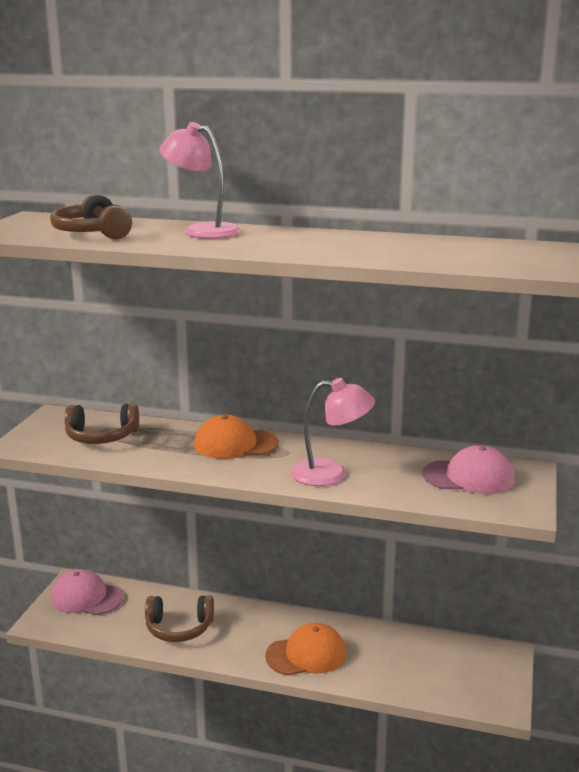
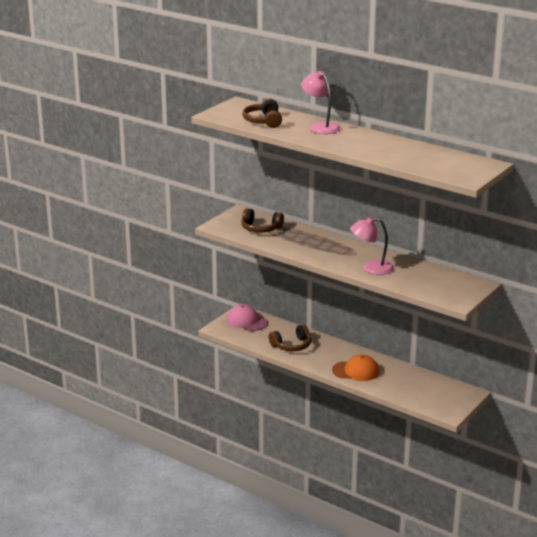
camera: 20 degrees right, 5 degrees up
(179, 628) = (292, 345): brown headphones -> brown headphones turned 45 degrees counterclockwise
(235, 444) = (330, 244): orange cap -> none
(331, 473) = (371, 268): pink lamp -> pink lamp turned 150 degrees clockwise
(469, 477) = (444, 282): pink cap -> none

